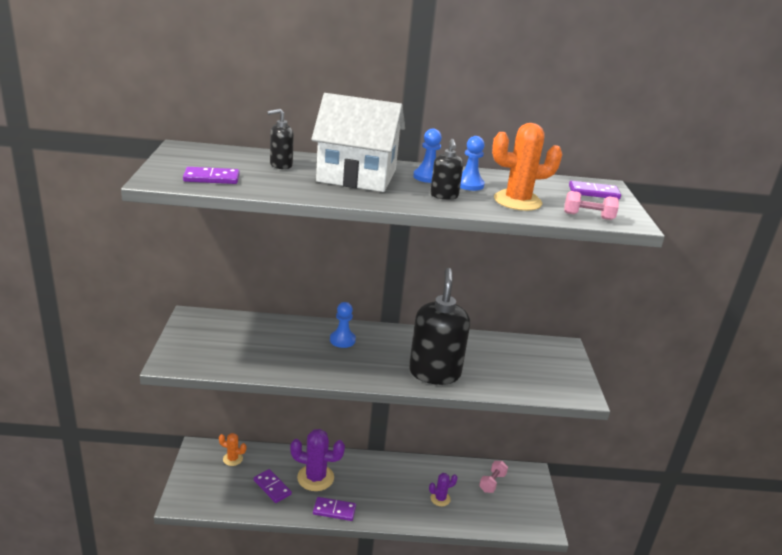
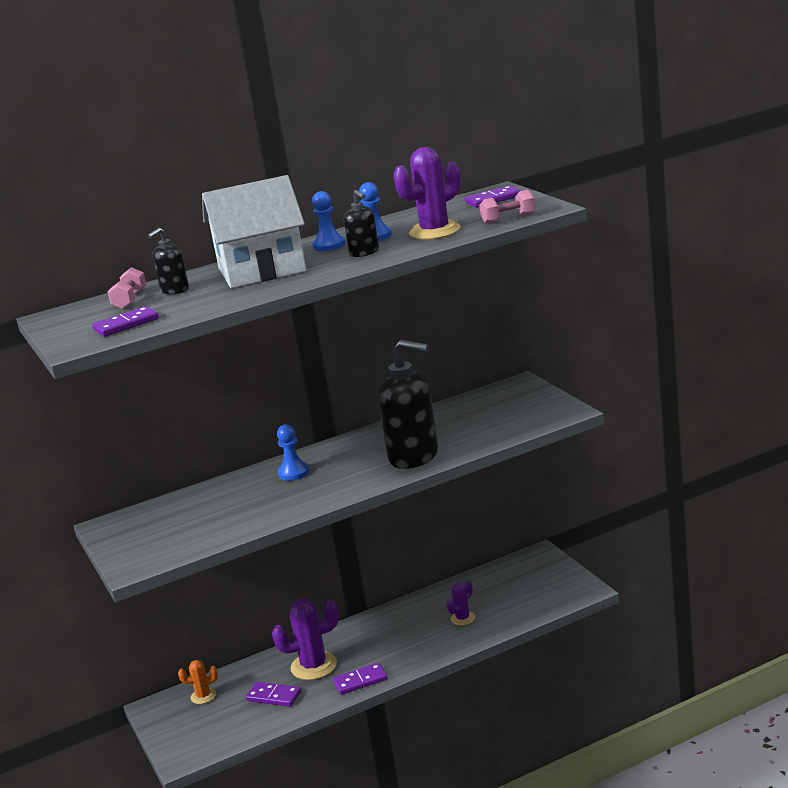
camera: 20 degrees left, 5 degrees down
(434, 372) = (414, 456): black soap dispenser -> black soap dispenser turned 135 degrees clockwise
(492, 482) = (504, 580): pink dumbbell -> pink dumbbell (130, 300)
(517, 201) = (434, 231): orange cactus -> purple cactus

